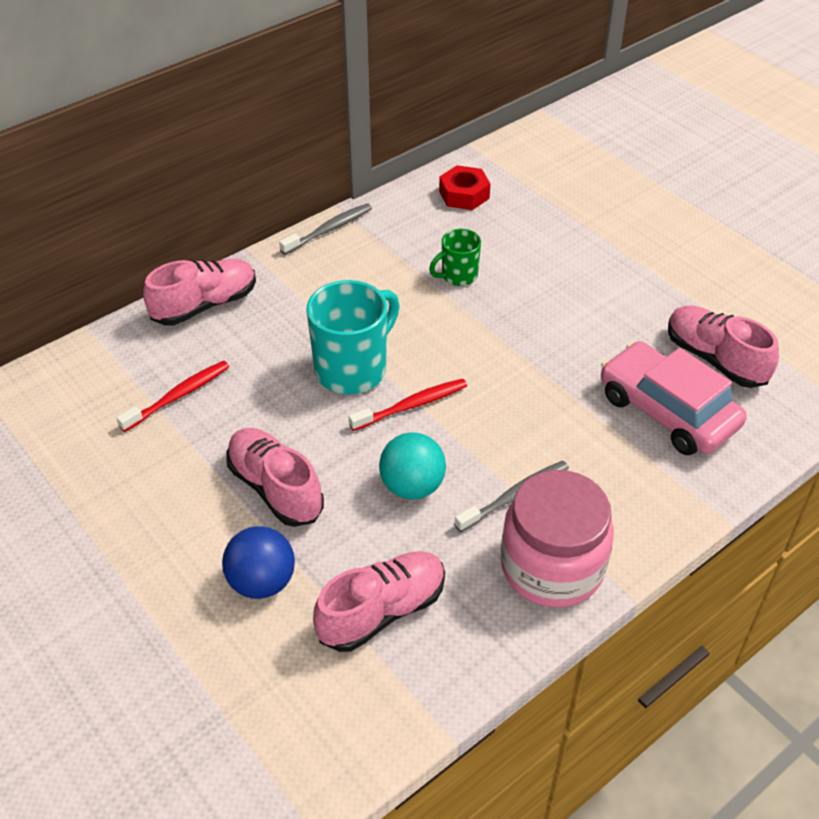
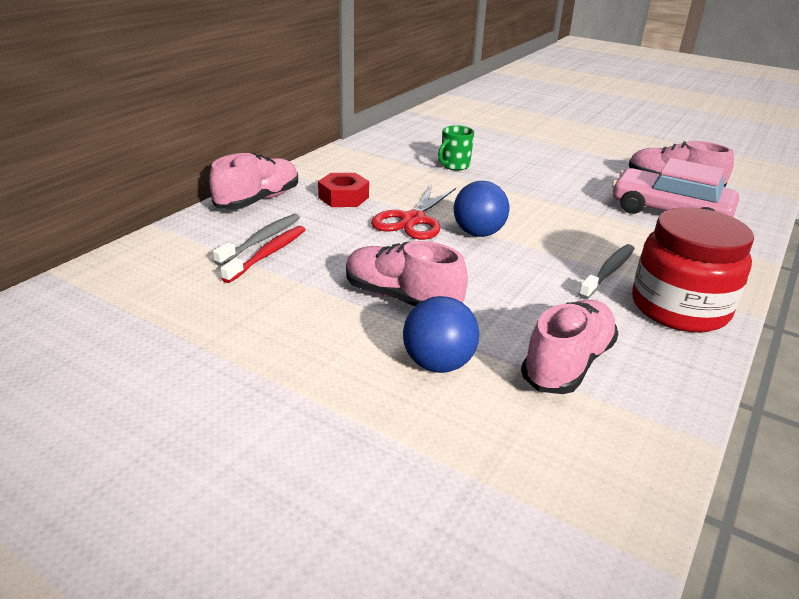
camera: 20 degrees left, 15 degrees down
(329, 230) = (335, 154): grey toothbrush -> grey toothbrush (261, 240)
(353, 369) = (413, 220): turquoise mug -> red scissors
(411, 405) = (478, 233): red toothbrush -> blue ball
(412, 486) = (520, 278): turquoise ball -> none
(464, 194) = (424, 130): red nut -> red nut (343, 197)
(552, 567) = (679, 308): pink jar -> red jar

